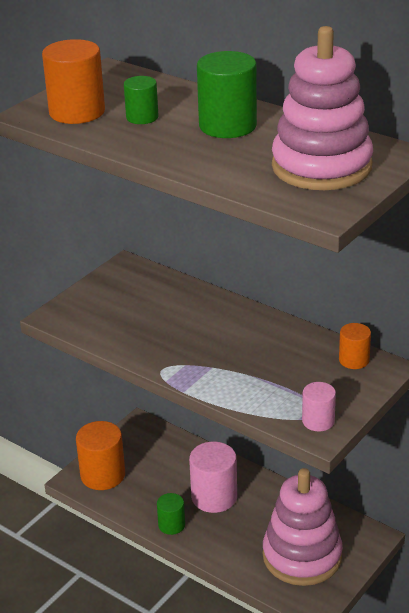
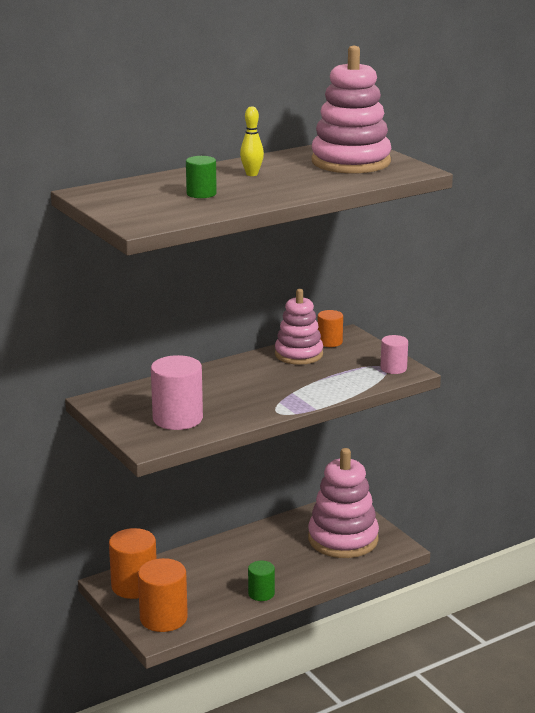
camera: 70 degrees left, 10 degrees down
(77, 112) = (161, 211): orange cylinder -> orange cylinder (134, 586)
(214, 497) = (242, 564): pink cylinder -> pink cylinder (177, 419)
(227, 126) = (252, 174): green cylinder -> yellow bowling pin
(305, 348) = (298, 354): none -> pink stacking toy

